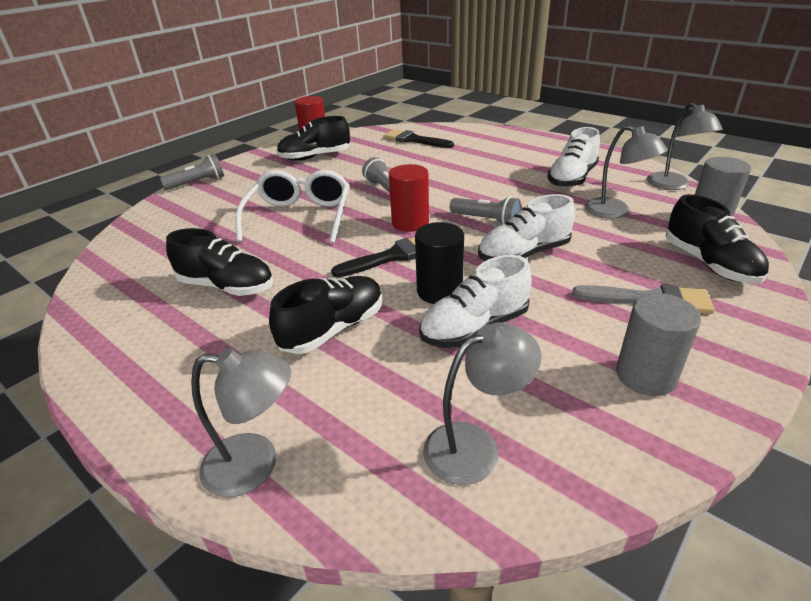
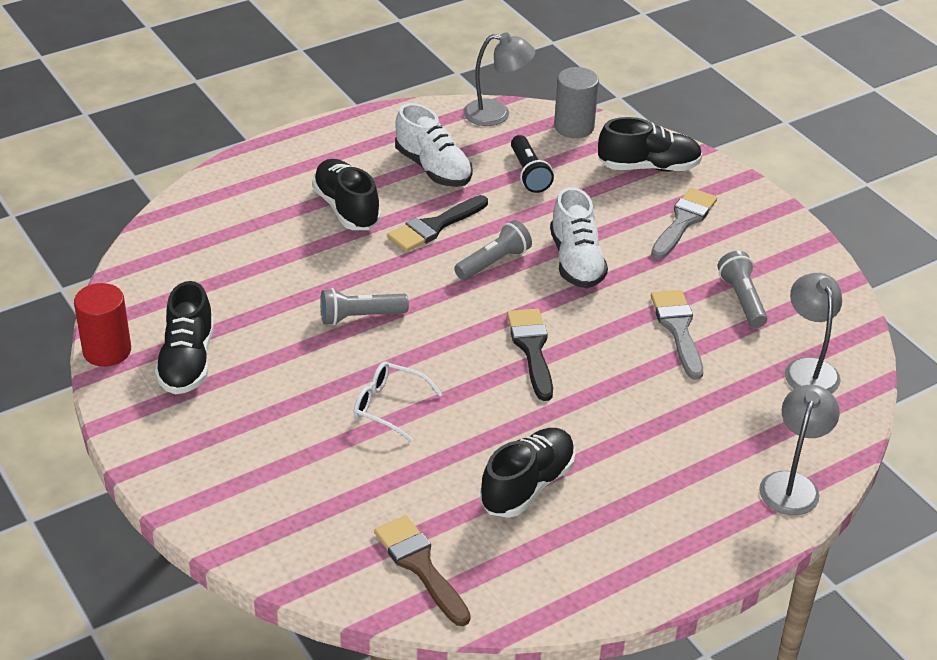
camera: 75 degrees left, 5 degrees up
(138, 260) = (420, 566): none -> brown brush
(197, 183) = (192, 502): grey flashlight -> grey flashlight (742, 299)
(300, 217) = (388, 406): white glasses -> white glasses, size x0.58
(333, 329) = (642, 416): black shoe -> black shoe (346, 208)
(410, 223) = (463, 318): red cylinder -> none
(414, 140) = (203, 250): black brush -> black brush (434, 226)
(439, 291) = (613, 334): black cylinder -> none
(474, 327) = (678, 329): white shoe -> grey brush
(615, 212) = (529, 174): grey lamp -> black flashlight
(645, 376) = (769, 264): grey cylinder -> none

